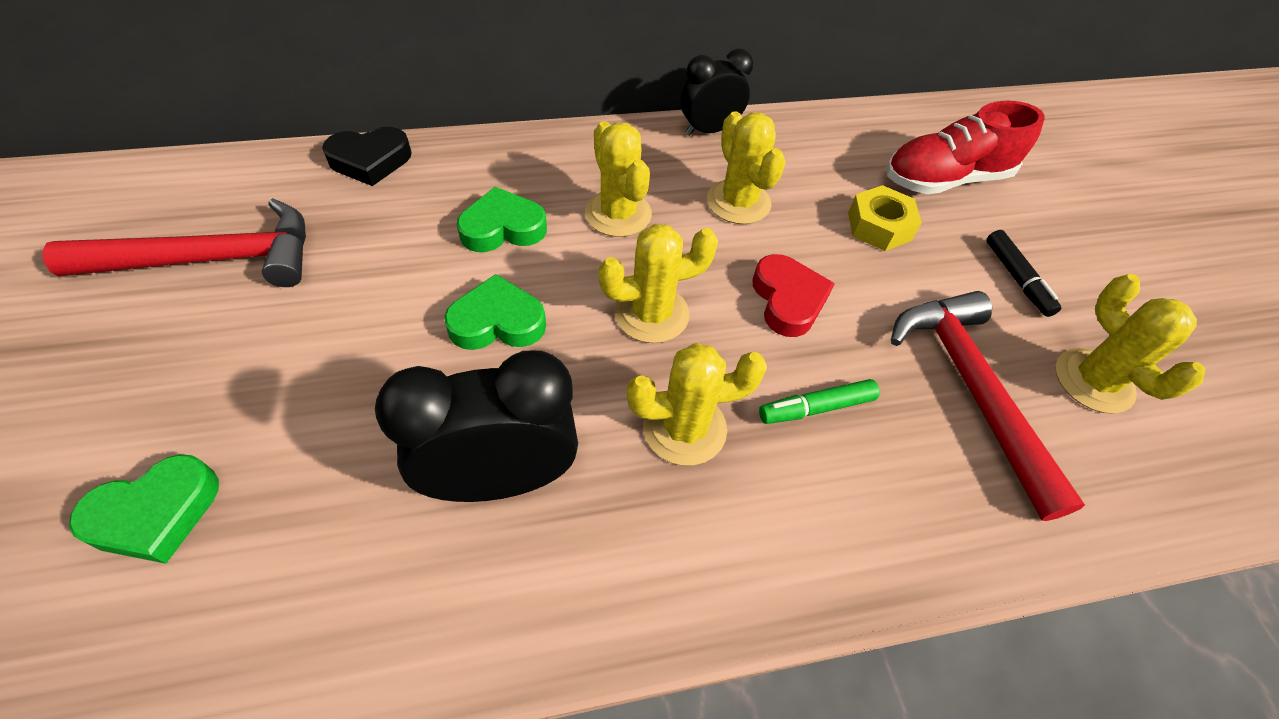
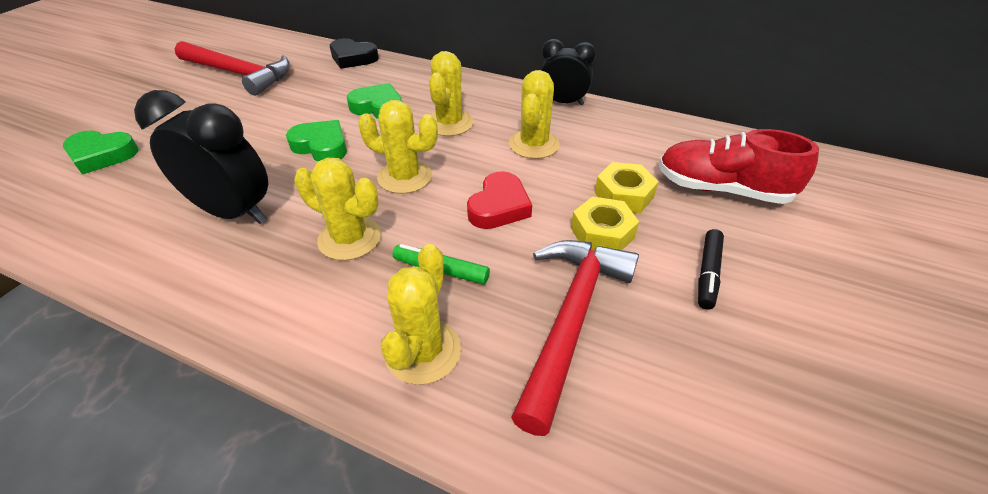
camera: 40 degrees right, 10 degrees down
(904, 281) = (602, 233): none -> yellow nut
(1093, 381) = (694, 372): yellow cactus -> yellow cactus (423, 351)

